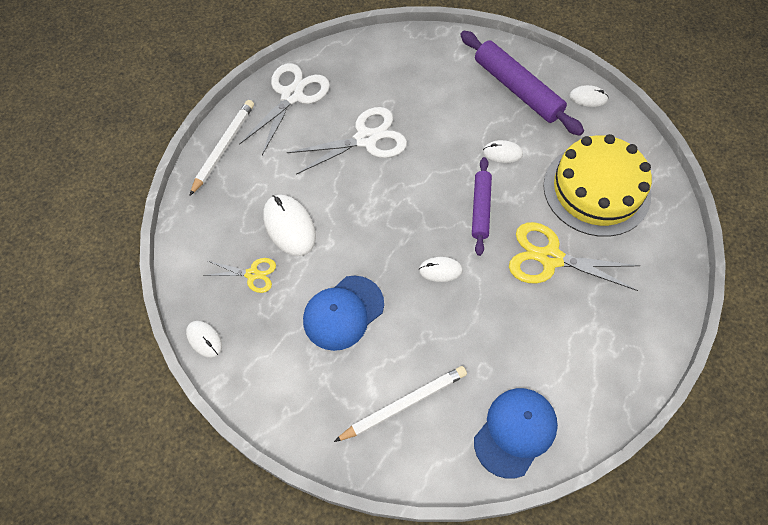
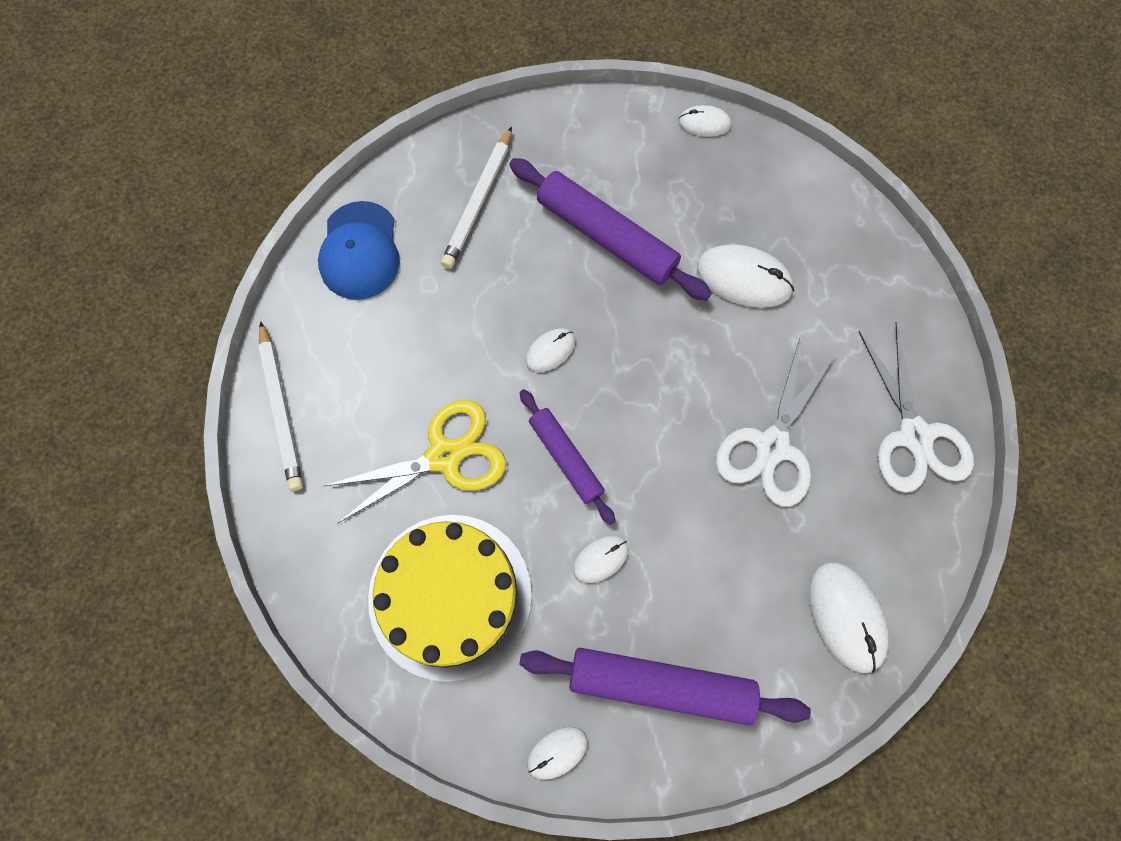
camera: 140 degrees right, 10 degrees up
(224, 147) = (907, 309): white pencil -> white pencil (281, 409)
(252, 274) = (726, 206): yellow scissors -> none
(343, 313) = (606, 237): blue cap -> purple rolling pin
(406, 57) = (846, 616): none -> white mouse

